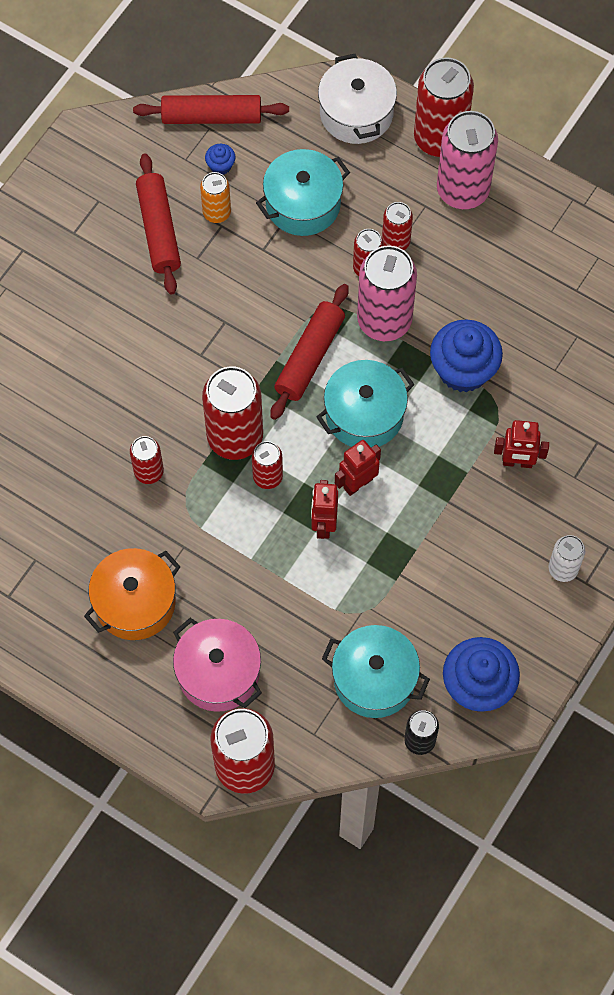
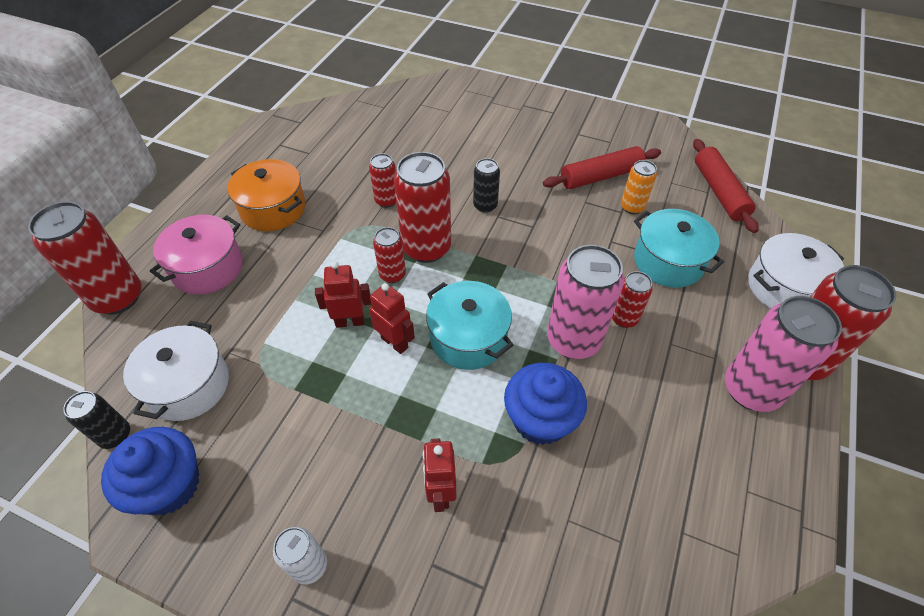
camera: 80 degrees right, 15 degrees down
(181, 365) = (485, 205): none -> black can
(220, 166) = (677, 203): blue cupcake -> none
(309, 357) = (517, 288): red rolling pin -> none
(374, 679) = (188, 385): turquoise pot -> white pot
(396, 242) = (662, 338): red can -> none

